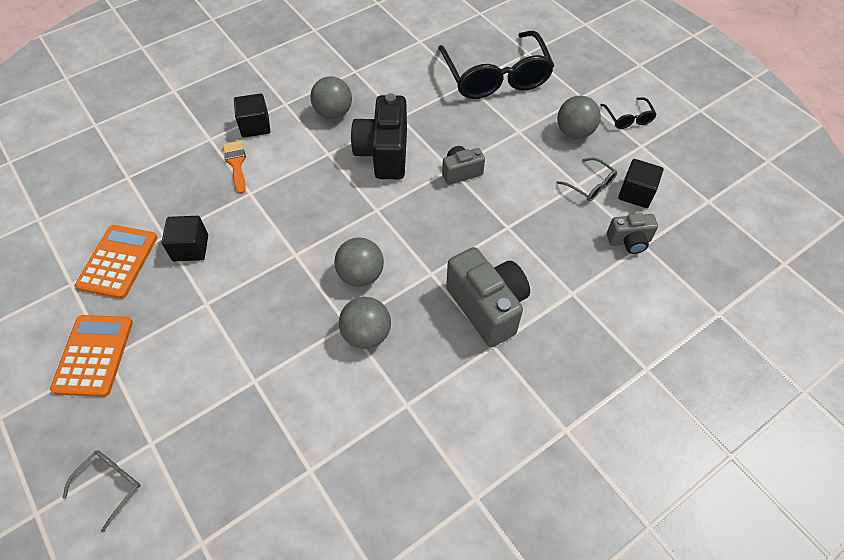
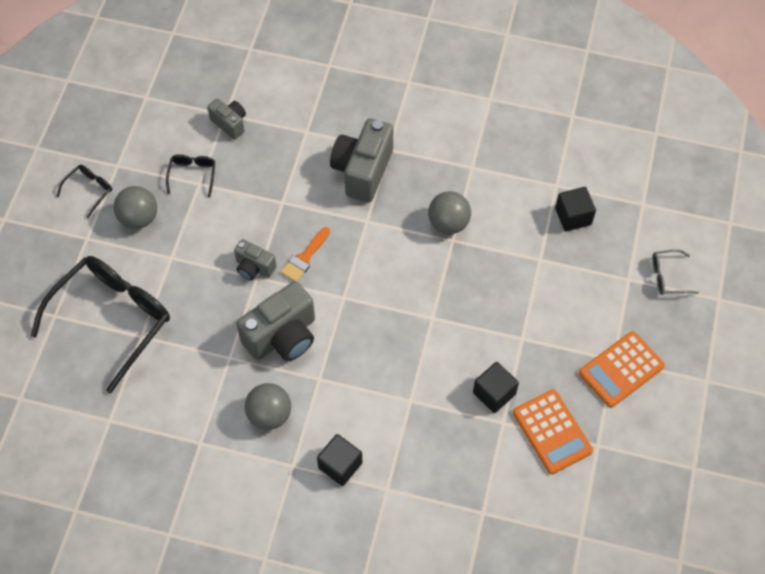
camera: 130 degrees left, 5 degrees up
(118, 262) = (552, 432): orange calculator -> orange calculator turned 90 degrees counterclockwise
(236, 163) = (392, 440): orange brush -> orange brush (304, 258)
(361, 275) = (408, 262): grey ball -> none
(384, 154) = (282, 336): black camera -> grey camera
(590, 185) = (192, 175): grey glasses -> black glasses
(636, 193) = (176, 143): black cube -> black cube (573, 216)

